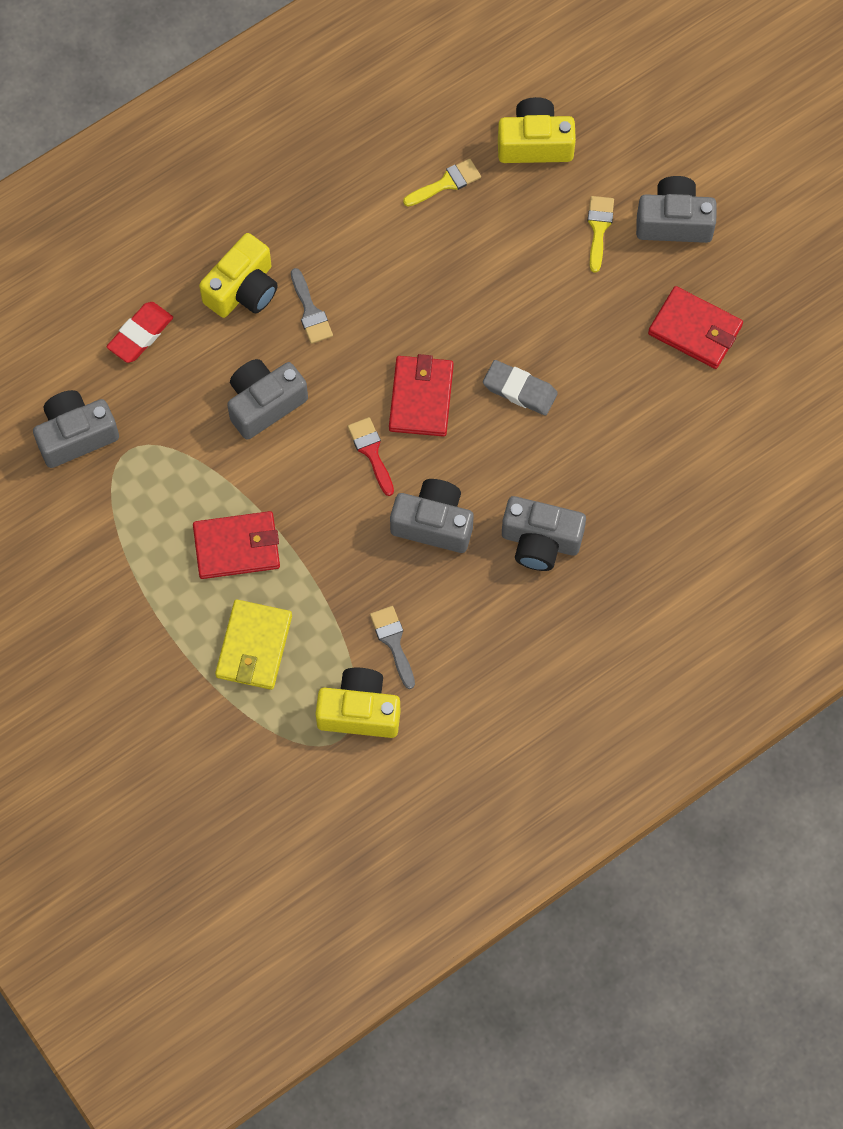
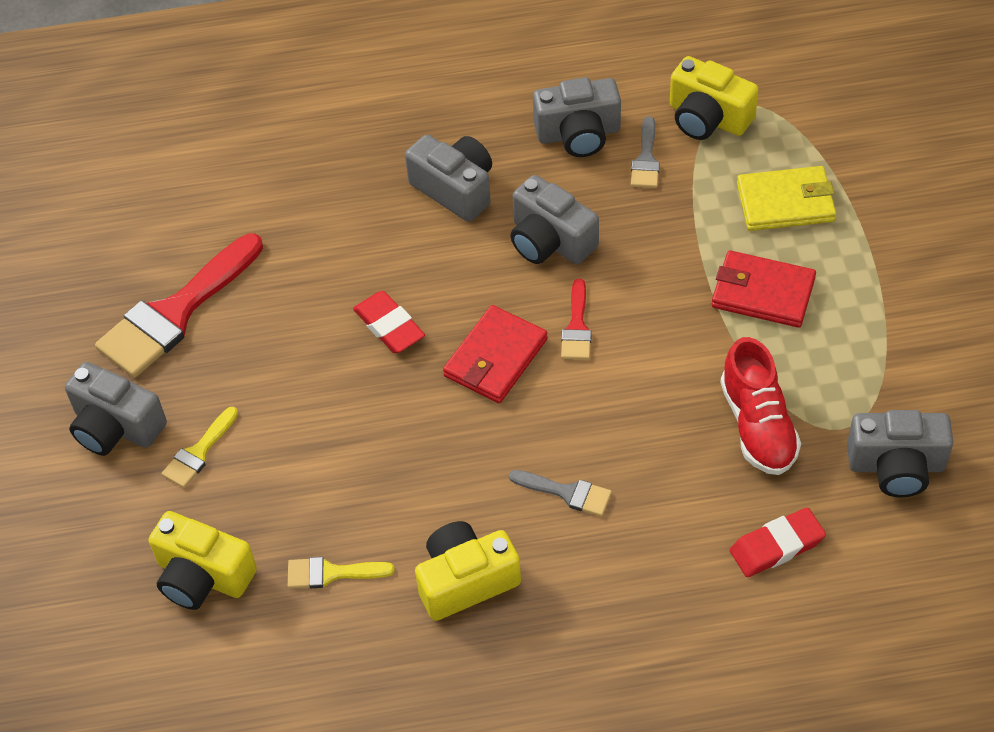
camera: 150 degrees left, 15 degrees down
(193, 425) = (757, 425): none -> red shoe
(243, 289) = (632, 549): yellow camera -> yellow camera (466, 581)
(254, 646) = (785, 202): yellow wallet -> yellow wallet turned 45 degrees clockwise
(264, 404) = (667, 417): grey camera -> grey camera (578, 134)
(310, 311) = (567, 493): grey brush -> grey brush turned 105 degrees clockwise
(519, 390) = (389, 326): grey eraser -> red eraser
(695, 330) = (175, 313): red wallet -> red brush

